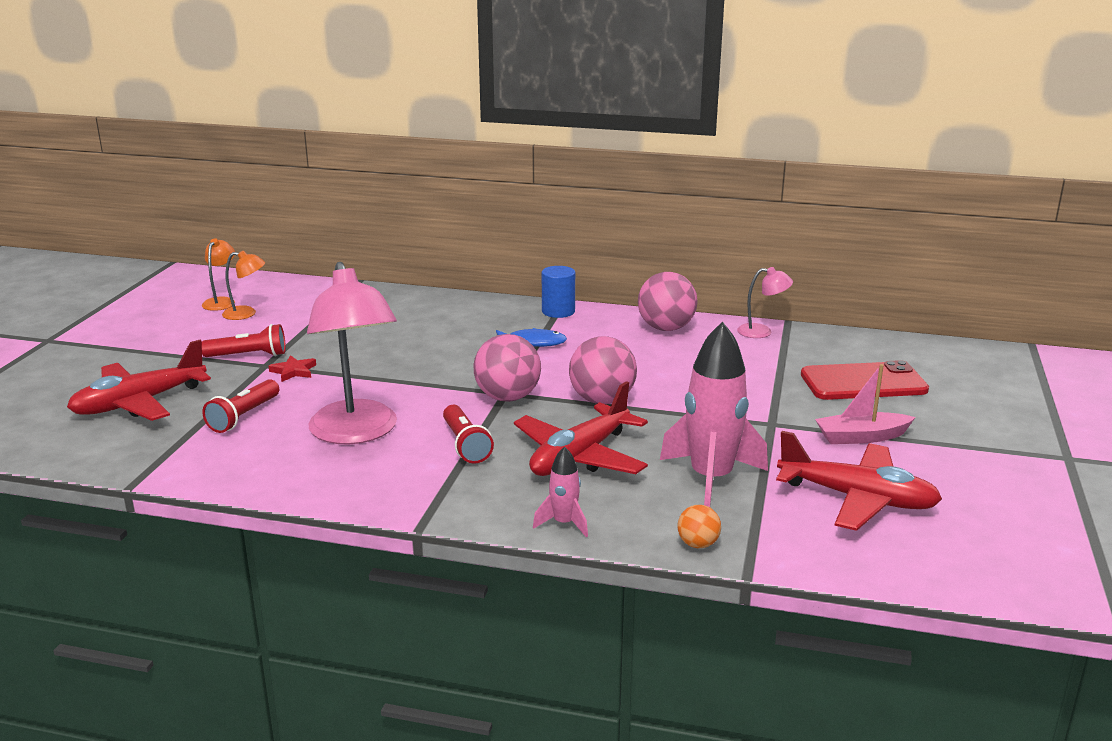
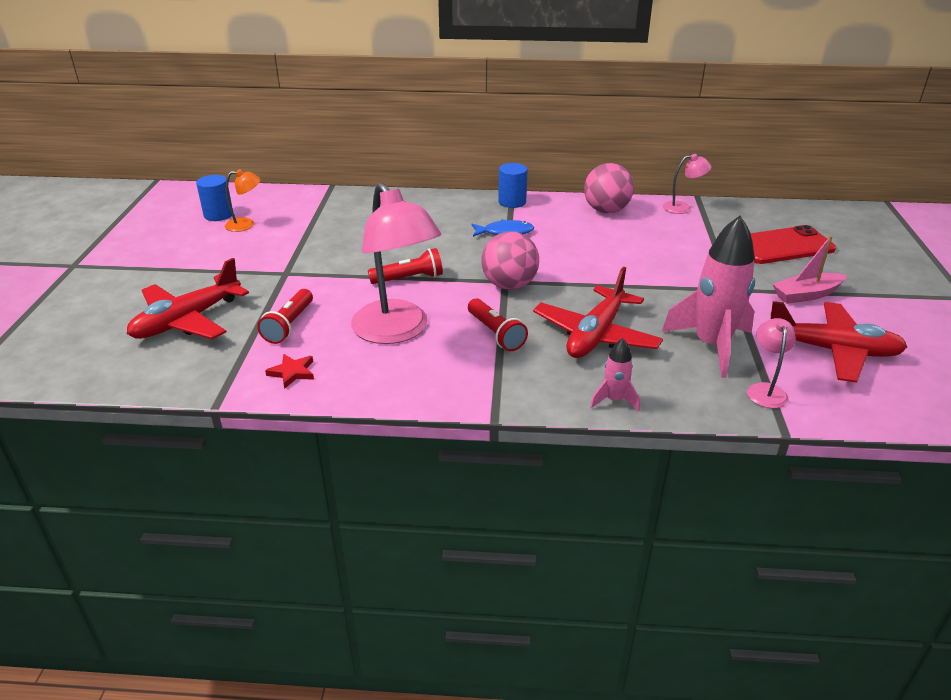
camera: 10 degrees left, 10 degrees up
(221, 301) = (218, 215): orange lamp -> blue cylinder
(249, 355) = (266, 265): red flashlight -> red flashlight (409, 279)
(293, 371) = (314, 277): red star -> red star (292, 372)
(602, 400) = (588, 280): pink ball -> none
(698, 544) = (731, 407): orange ball -> none
(749, 531) = (765, 390): none -> pink lamp

